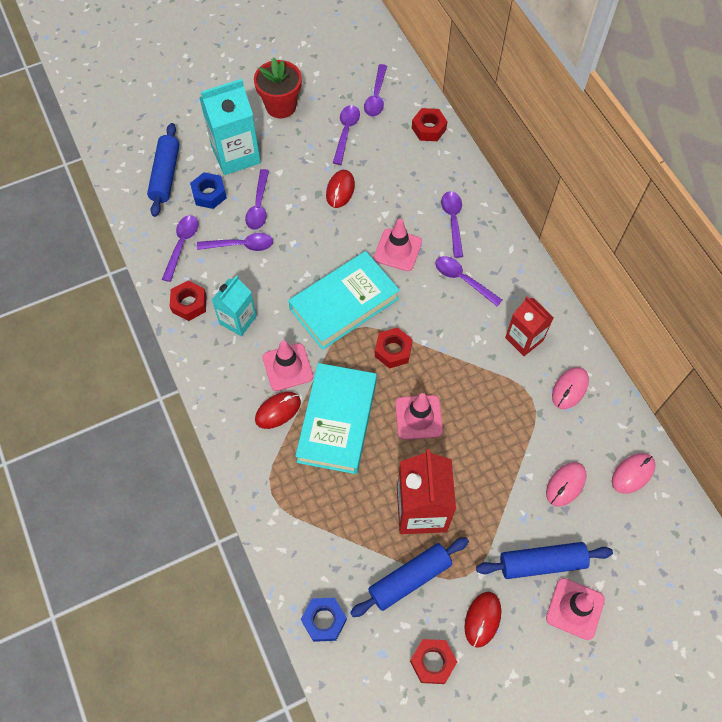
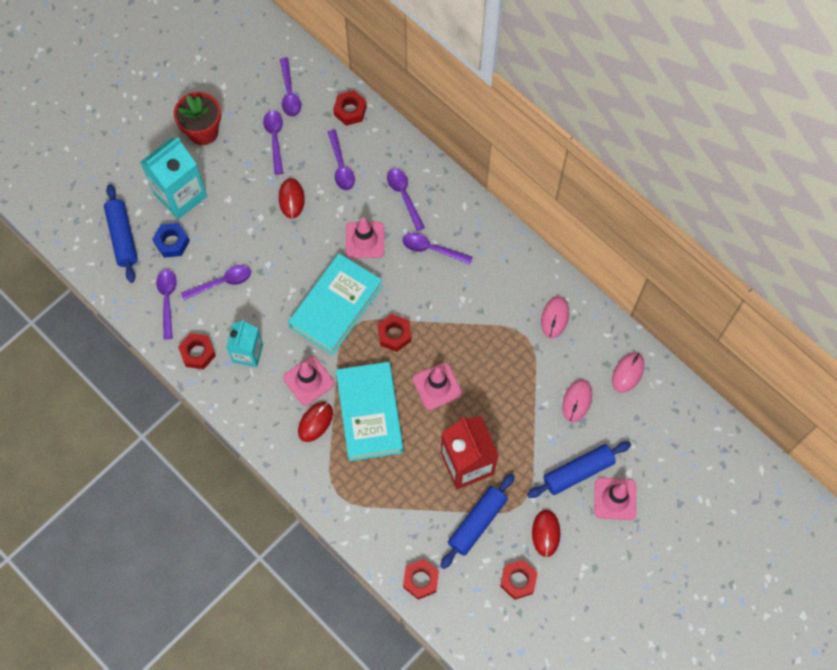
camera: 20 degrees left, 5 degrees up
(259, 206) = (222, 239): purple spoon -> purple spoon (341, 166)
(324, 620) = (421, 580): blue nut -> red nut
(524, 339) = (502, 286): red carton -> none

